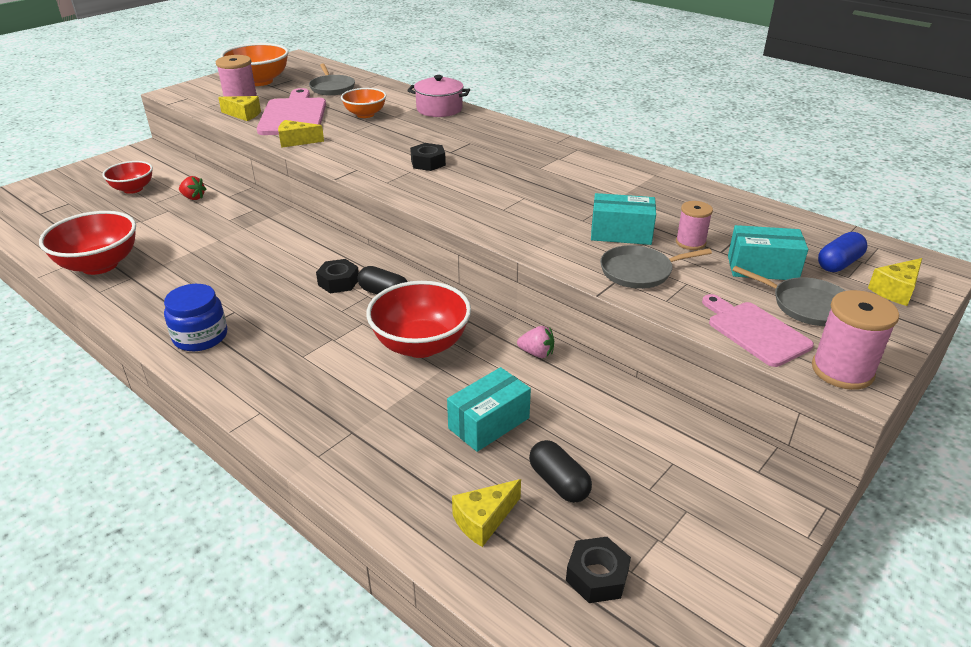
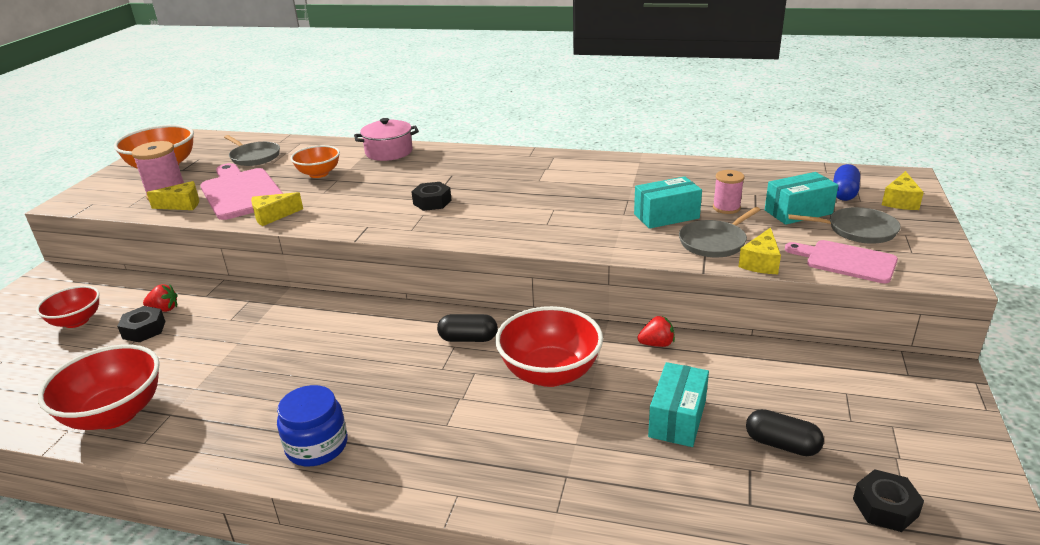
camera: 25 degrees left, 5 degrees down
(338, 282) = (412, 343): black nut -> black nut (144, 330)
(484, 520) = (756, 502): yellow cheese -> yellow cheese (761, 262)
(537, 353) = (656, 344): pink strawberry -> red strawberry
(842, 370) = (932, 270): pink spool -> none

